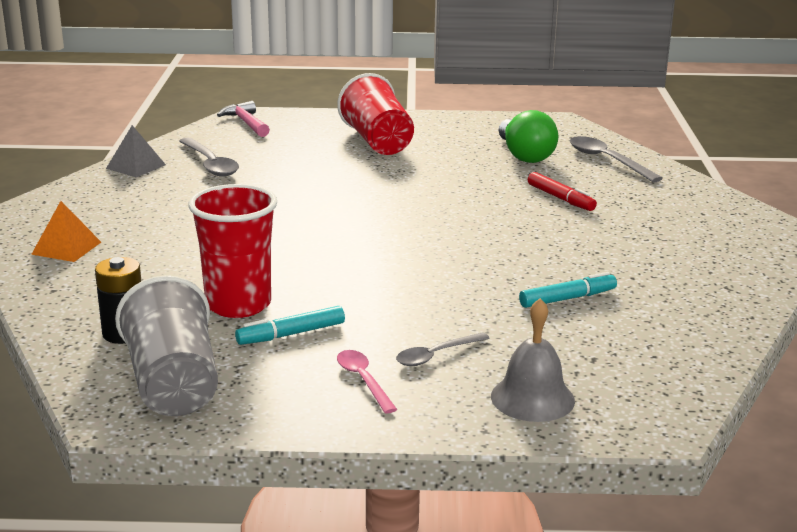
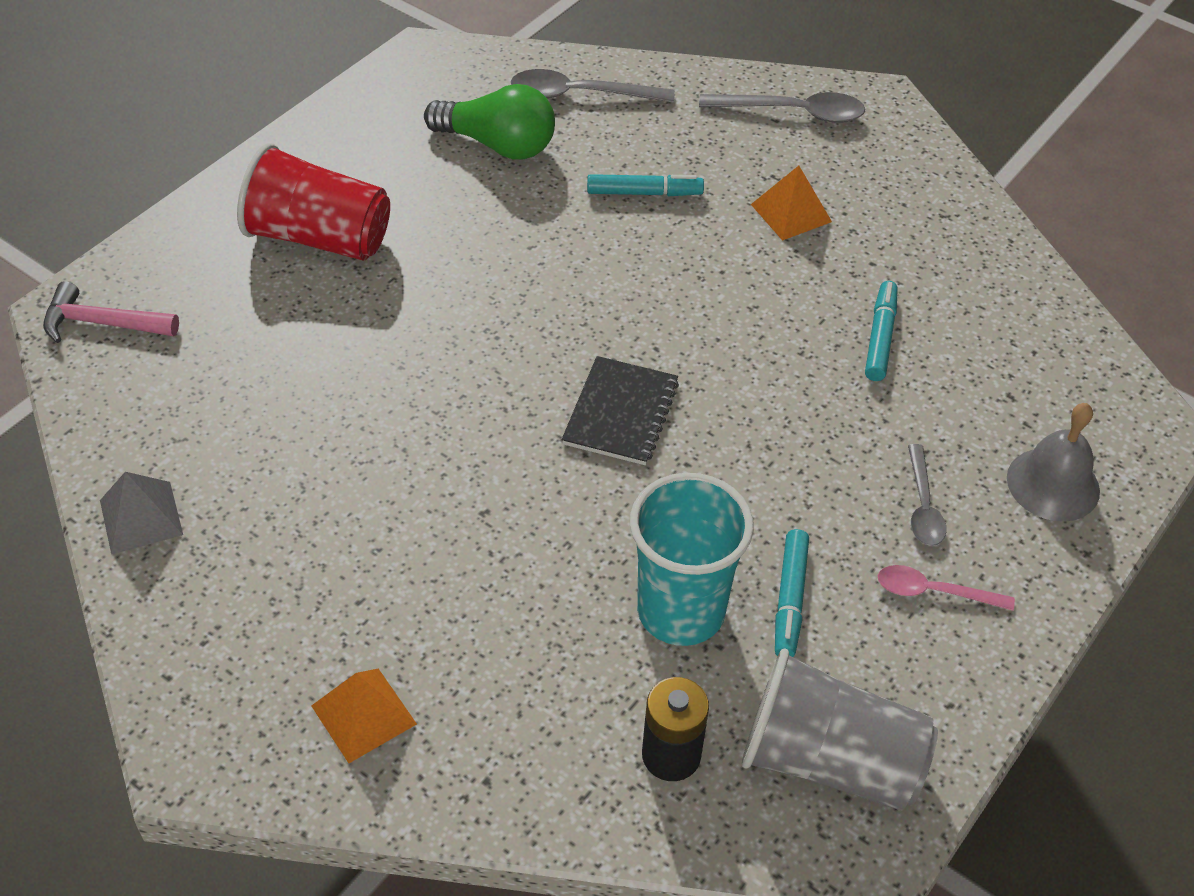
camera: 55 degrees left, 25 degrees up
(210, 164) = (219, 435): grey spoon -> grey spoon (793, 113)
(238, 305) = (680, 611): red cup -> turquoise cup
(370, 244) = (621, 413): none -> black notebook
(560, 198) = (643, 193): red marker -> turquoise marker
(627, 241) = (791, 213): none -> orange pyramid

